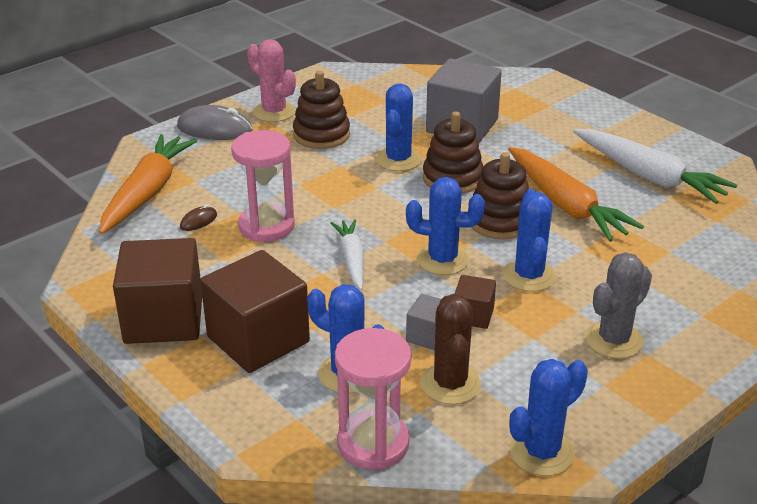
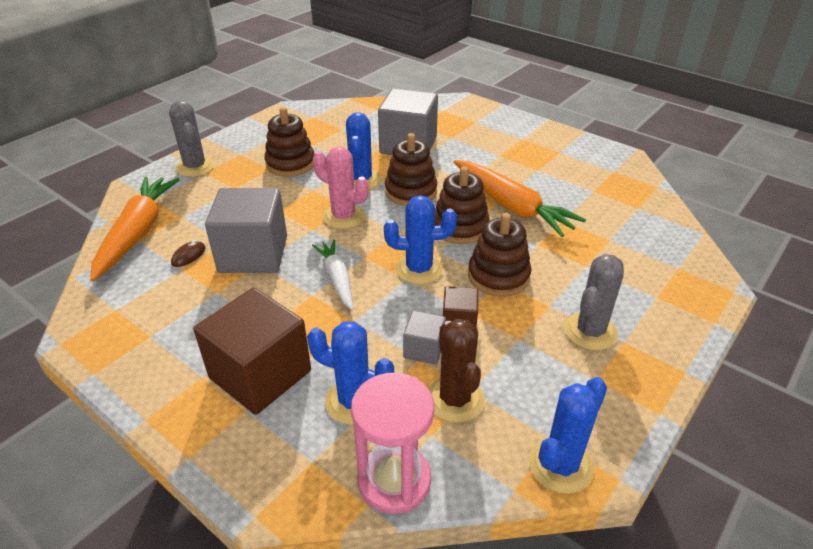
camera: 10 degrees left, 5 degrees up
(164, 319) = (163, 364): brown cube -> none
(215, 129) = (195, 167): grey mouse -> grey cactus
(266, 226) = (253, 254): pink hourglass -> grey cube
(274, 112) = (246, 147): pink cactus -> pink cactus (343, 217)
(529, 276) = (498, 276): blue cactus -> brown stacking toy
(648, 176) = (570, 174): white carrot -> none

